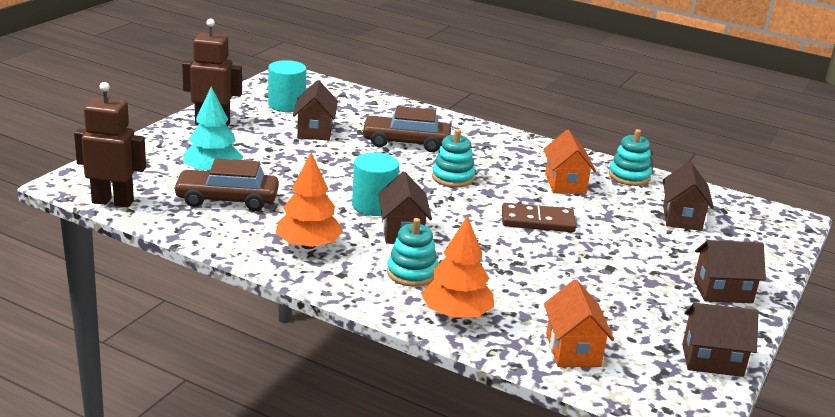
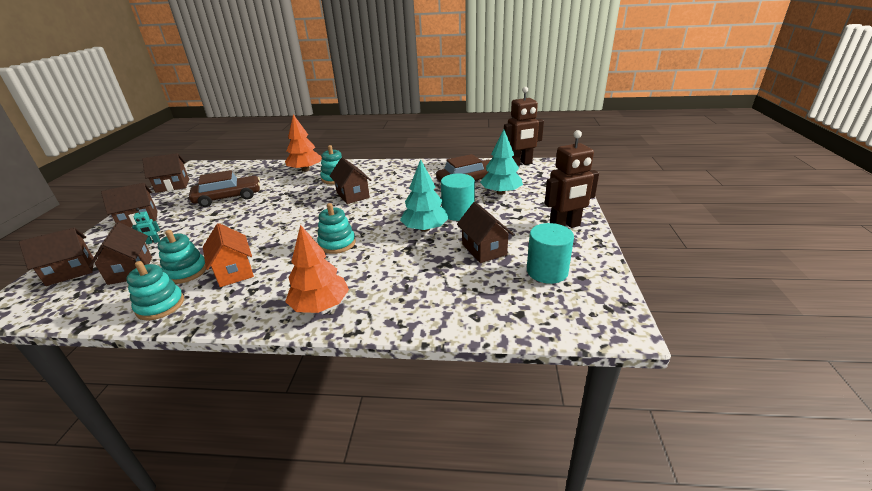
camera: 160 degrees right, 5 degrees up
(308, 245) = (399, 174): orange tree -> orange tree (320, 305)
(349, 163) = (425, 229): none -> turquoise tree
(374, 205) = (381, 204): turquoise cylinder -> turquoise cylinder (458, 213)
(406, 142) = (397, 267): brown car -> brown car (228, 197)
(537, 221) = (262, 229): brown domino -> none
(572, 350) = (246, 172): orange house -> none
(617, 198) = (186, 272): none -> turquoise stacking toy
(677, 246) = (153, 242): none -> turquoise robot
(754, 237) = (71, 271): none -> brown house

